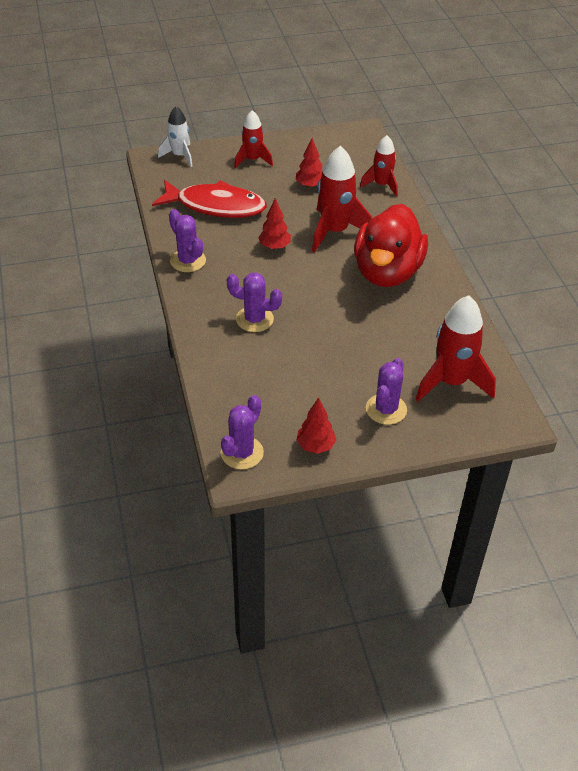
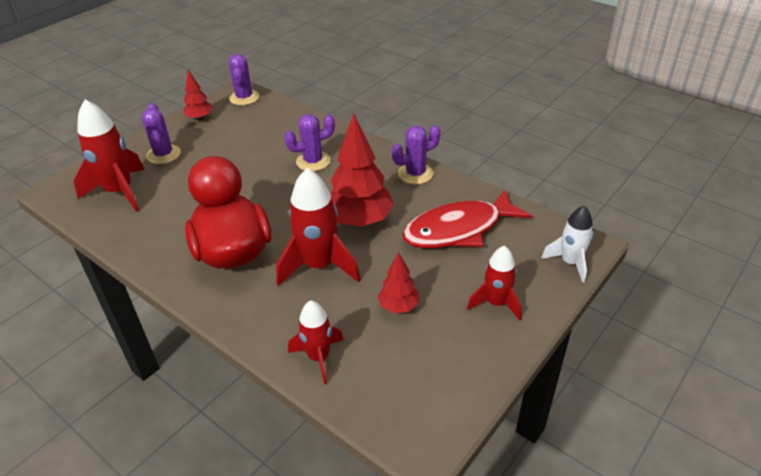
camera: 145 degrees right, 5 degrees down
(188, 261) = (415, 174): purple cactus -> purple cactus turned 45 degrees counterclockwise
(274, 247) = (360, 221): red tree -> red tree, size x1.88

